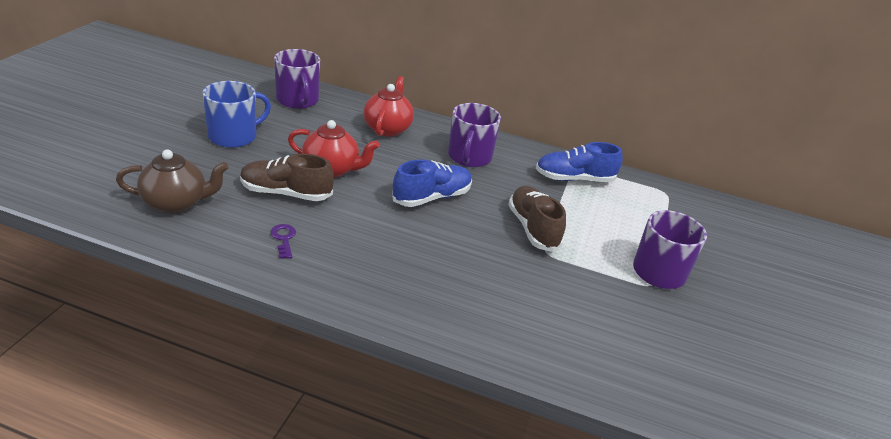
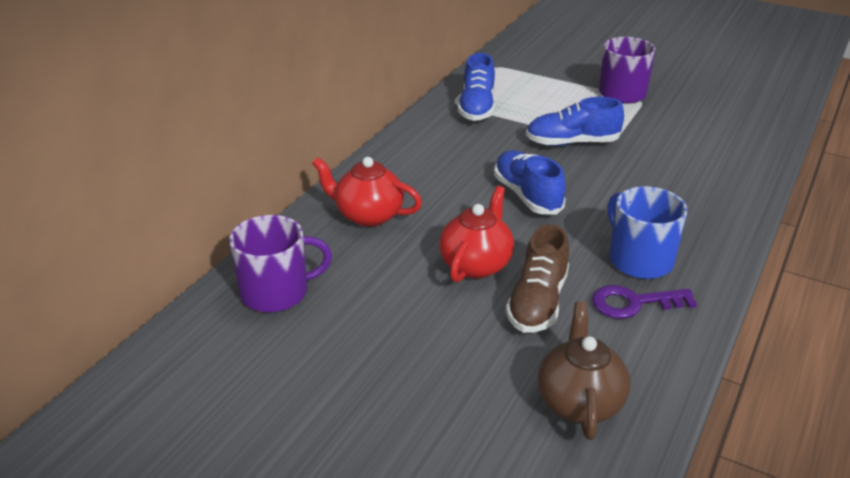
camera: 75 degrees left, 0 degrees up
(234, 136) = (390, 355): blue mug -> blue mug (639, 259)
(284, 239) = (634, 303): purple key -> purple key, size x1.61
(469, 157) = (437, 163): purple mug -> none
(533, 228) = (572, 143): brown shoe -> blue shoe

